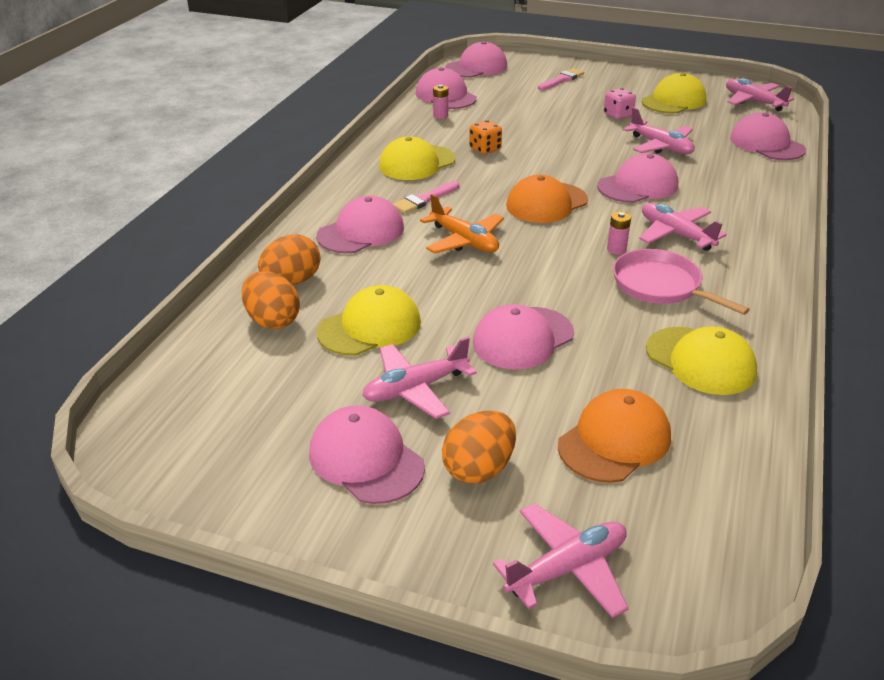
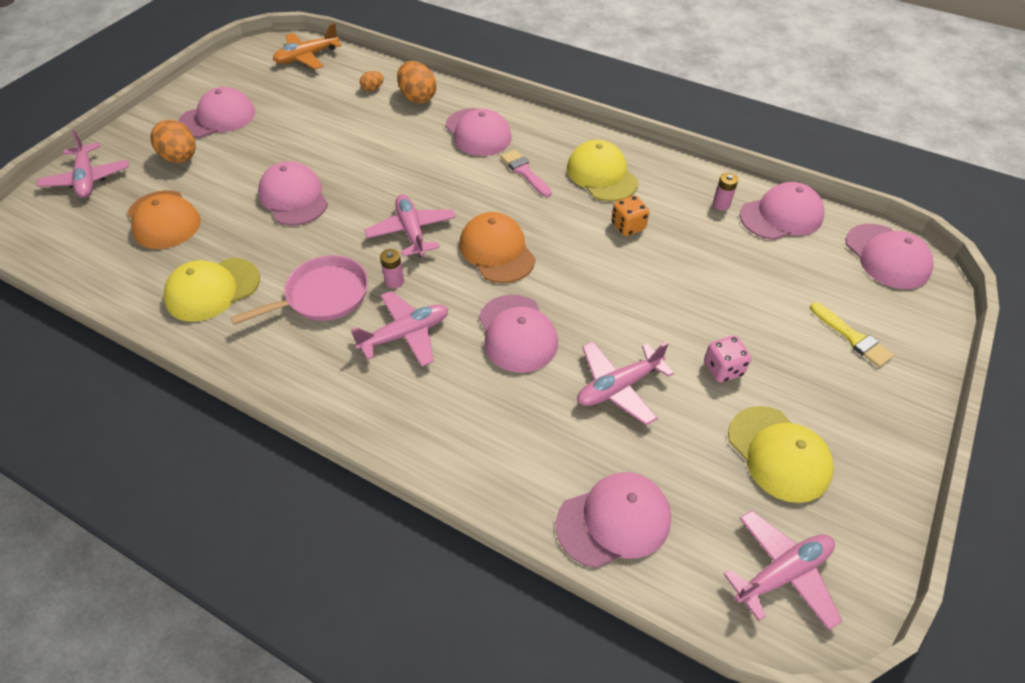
camera: 100 degrees right, 15 degrees up
(272, 320) = (373, 89): orange egg -> orange egg, size x0.52
(370, 327) = (344, 128): yellow cap -> none
(415, 388) = (268, 142): pink plane -> pink plane (412, 232)
(464, 241) = (444, 187): orange plane -> orange plane (307, 57)
(562, 80) = (852, 337): pink brush -> yellow brush

